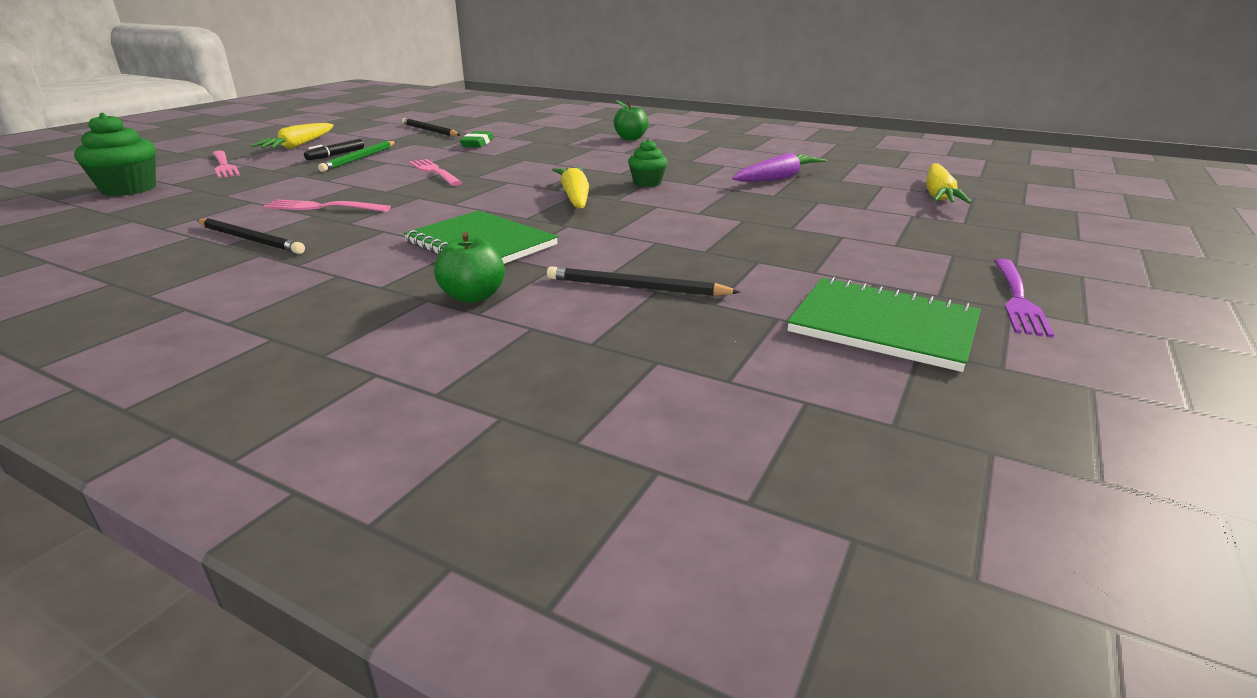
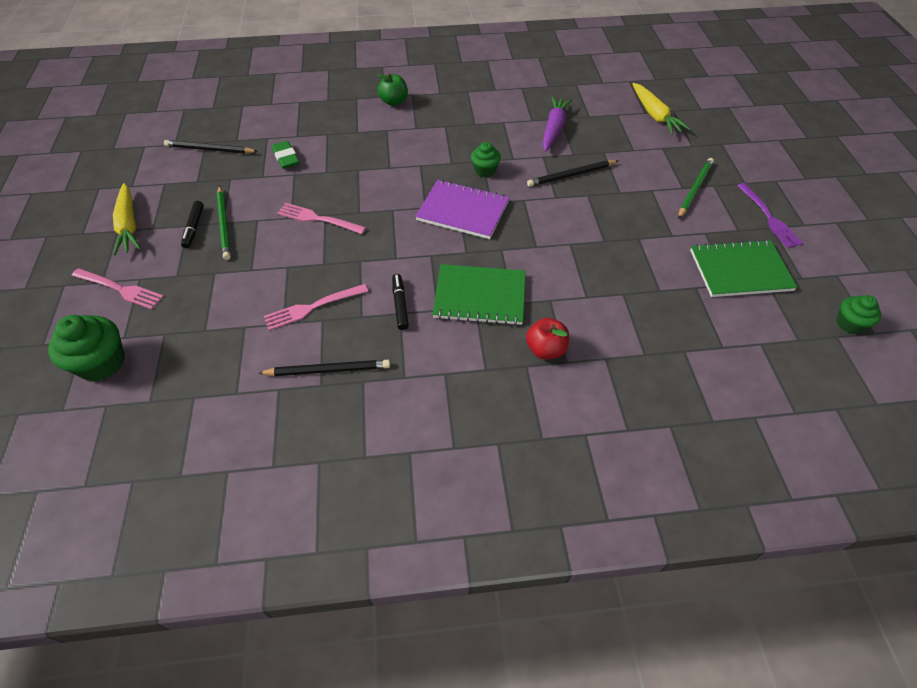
camera: 35 degrees left, 25 degrees up
(395, 226) = (400, 304): none -> black marker
(473, 296) = (545, 349): green apple -> red apple
(575, 197) = (463, 211): yellow carrot -> purple notebook
(636, 287) = (611, 296): black pencil -> black pencil (571, 175)
(914, 250) = (694, 189): none -> green pencil
(1047, 447) = (849, 324): none -> green cupcake

